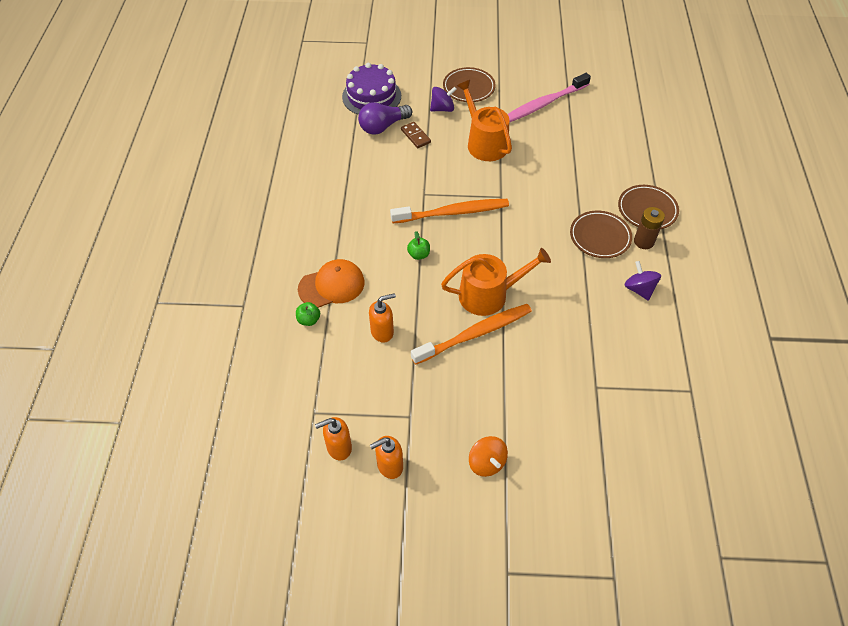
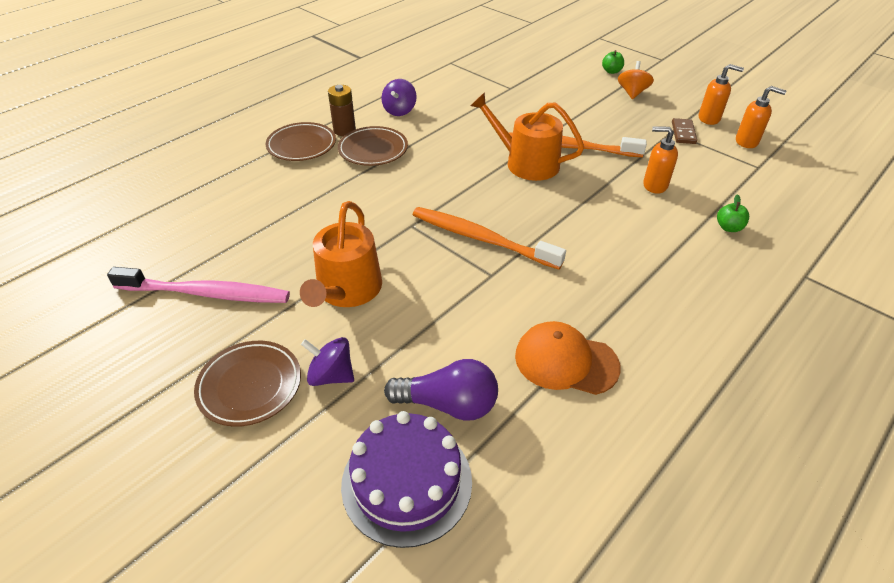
camera: 140 degrees left, 10 degrees down
(332, 285) = (683, 243): orange cap -> orange cap (566, 361)
(415, 136) = (419, 356): brown domino -> brown domino (683, 133)
(419, 254) = (561, 222): green apple -> green apple (611, 71)

